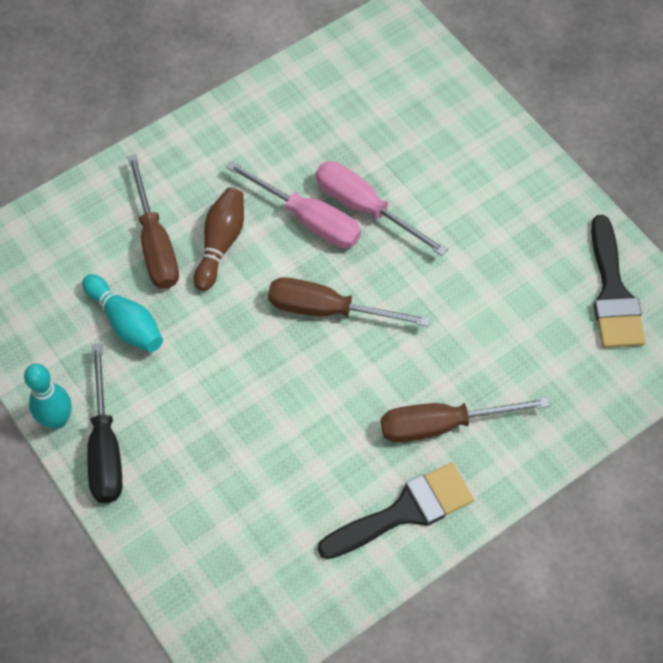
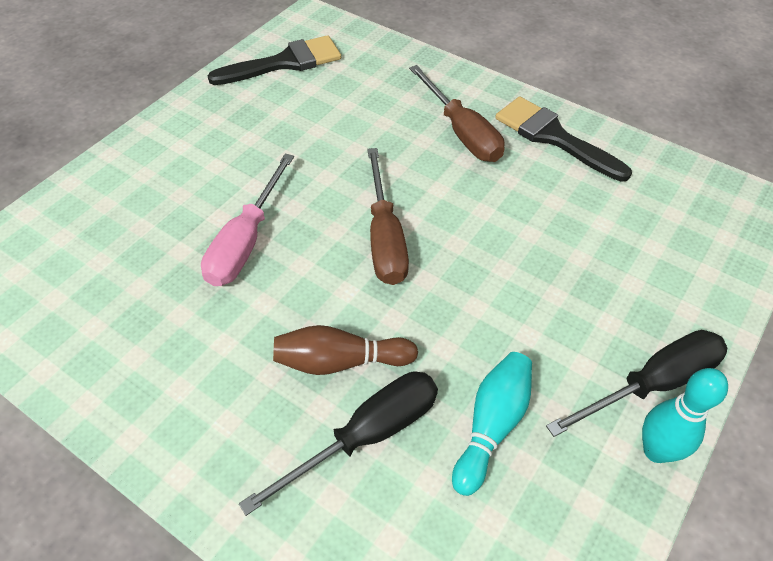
camera: 110 degrees left, 10 degrees down
(155, 243) = (367, 436): brown screwdriver -> black screwdriver
(308, 219) = (277, 286): pink screwdriver -> none

